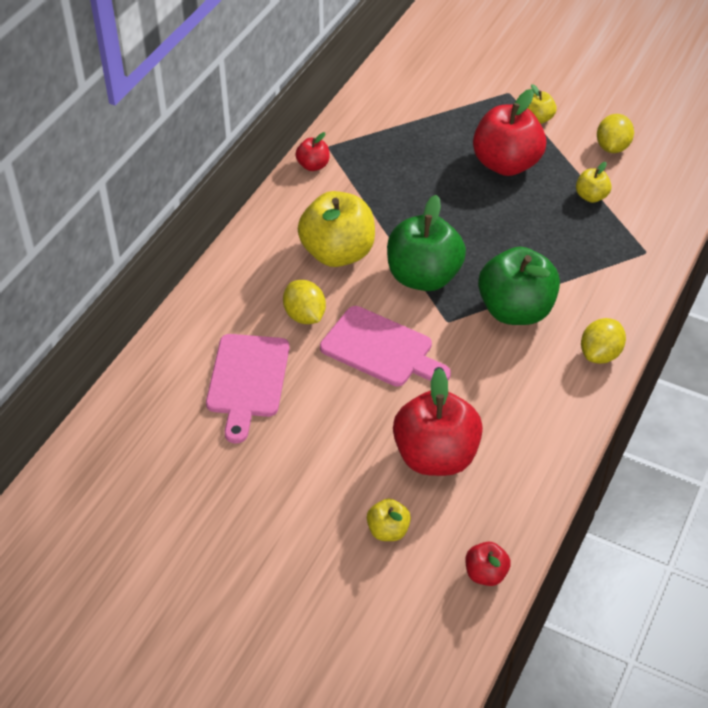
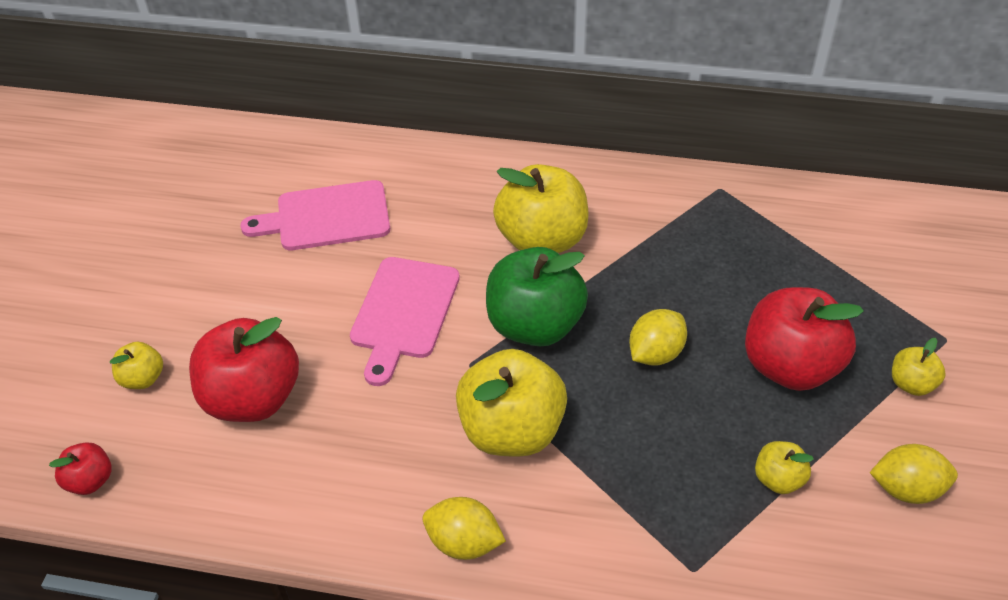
camera: 75 degrees right, 0 degrees up
(304, 316) = (433, 237): yellow lemon -> yellow lemon (655, 353)
(313, 165) = (678, 184): red apple -> none
(515, 310) = (512, 430): green apple -> yellow apple

